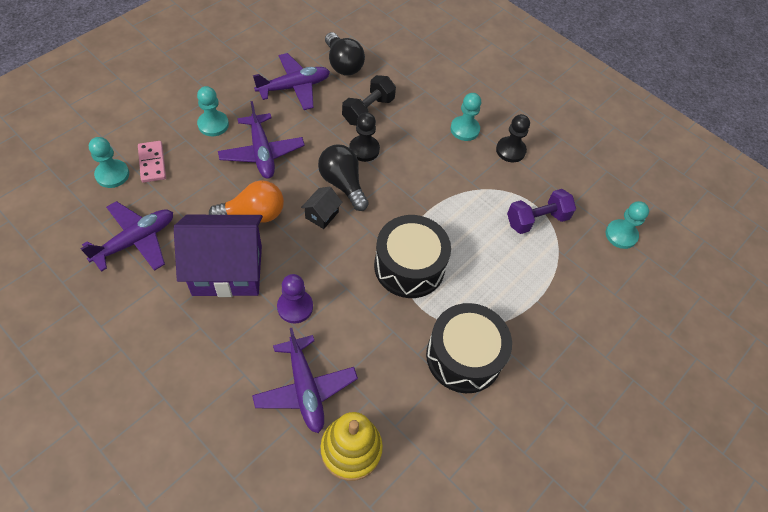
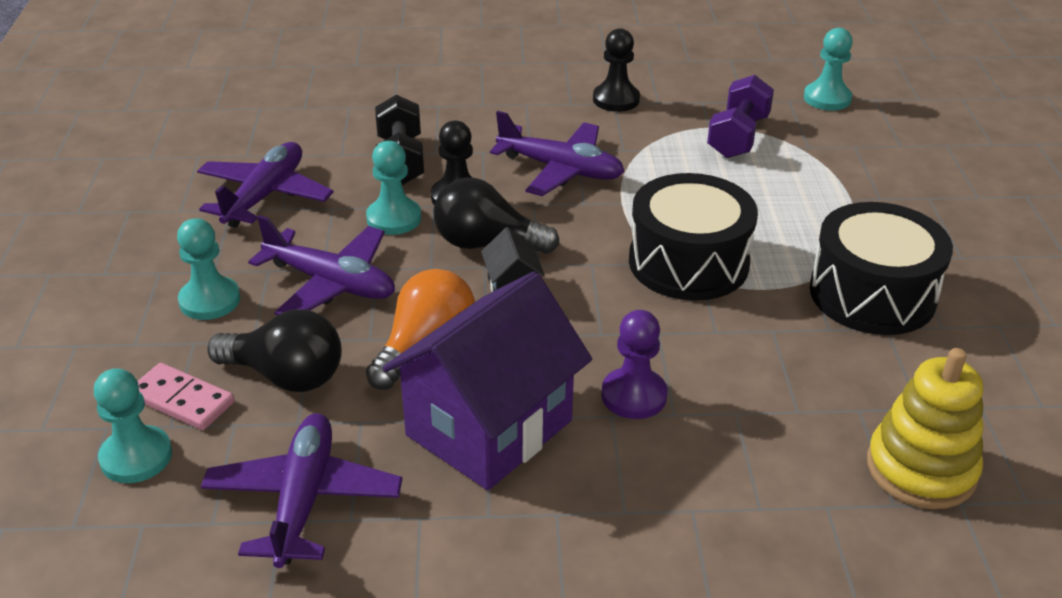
camera: 40 degrees left, 20 degrees down
(305, 388) = (780, 459): purple plane -> purple plane (560, 169)
(343, 64) = (294, 138): black light bulb -> black light bulb (286, 376)
(464, 129) = (539, 111): turquoise pawn -> turquoise pawn (394, 218)

